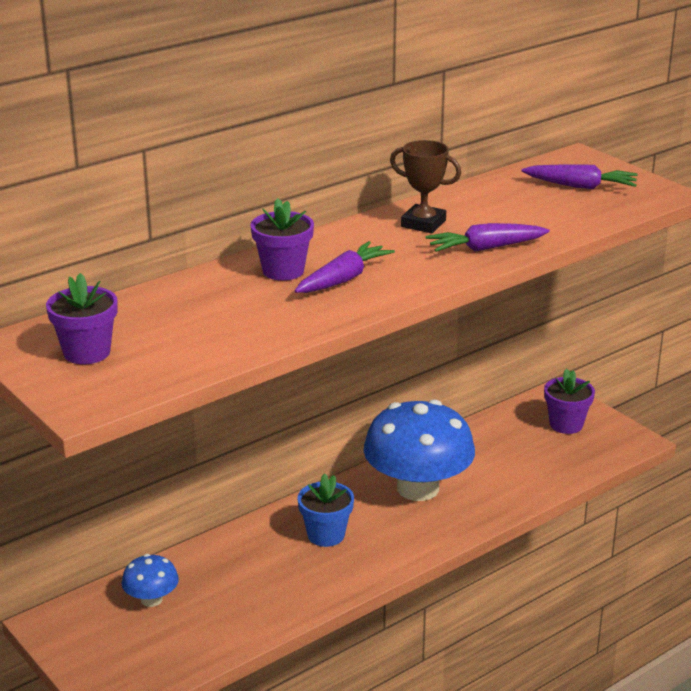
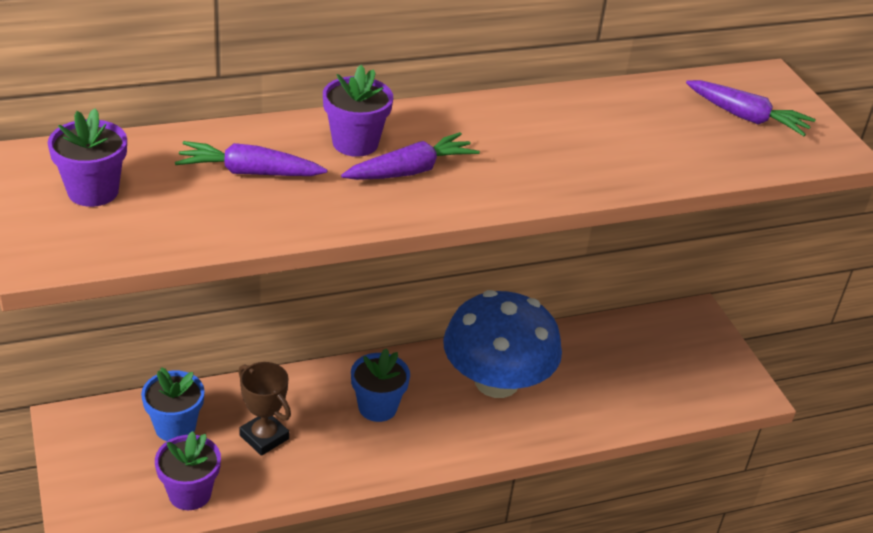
camera: 15 degrees right, 10 degrees up
(151, 599) = (175, 427): blue mushroom -> blue flower pot
(423, 224) = (541, 122): brown trophy -> brown trophy (264, 437)
(485, 248) = (589, 171): purple carrot -> purple carrot (249, 172)
(566, 424) = (688, 352): purple flower pot -> purple flower pot (190, 493)

